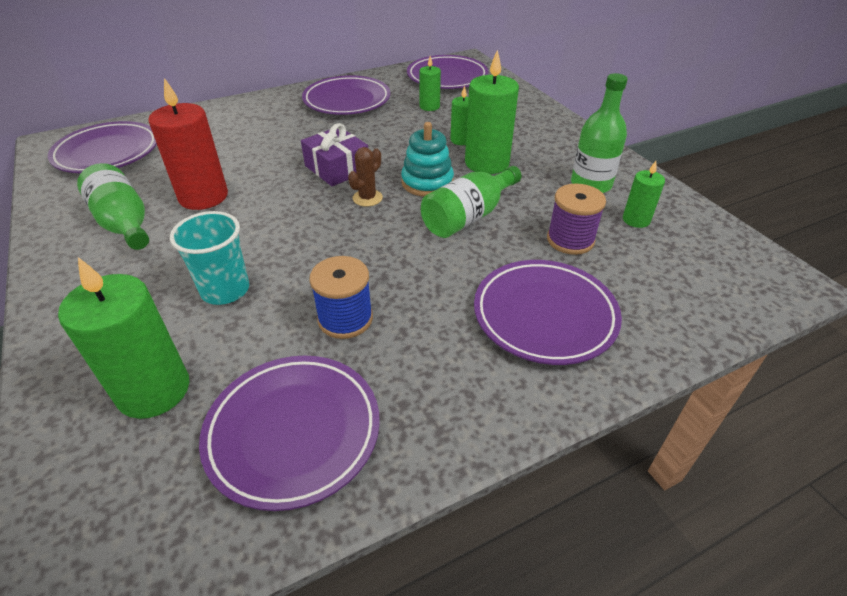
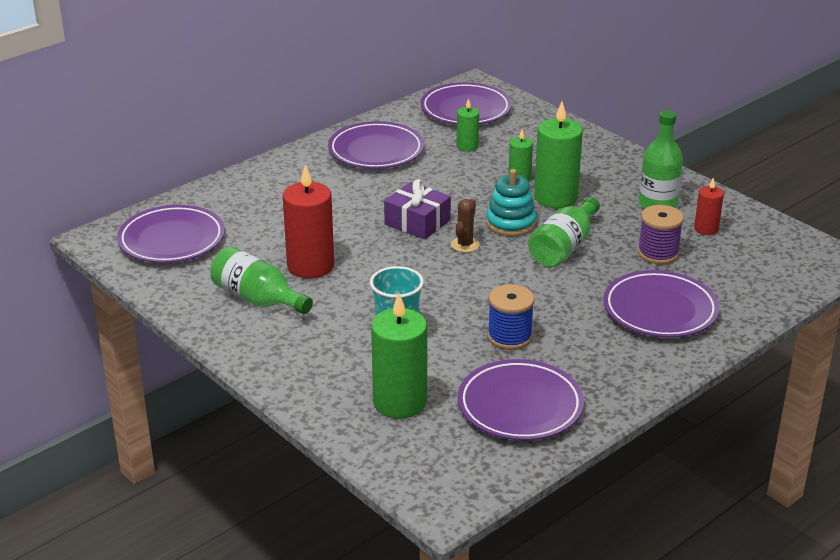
camera: 15 degrees left, 10 degrees down
(636, 220) = (706, 229): green candle -> red candle

